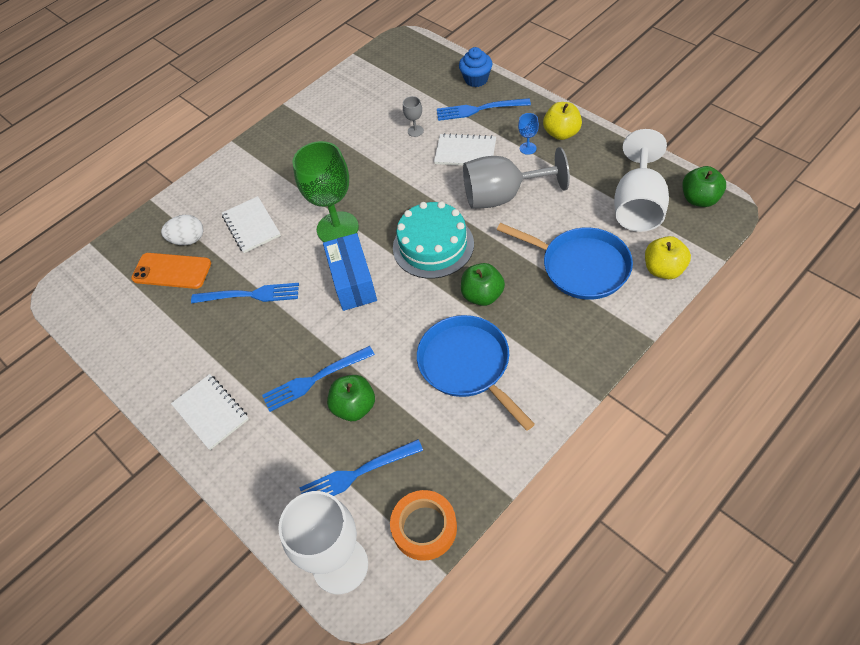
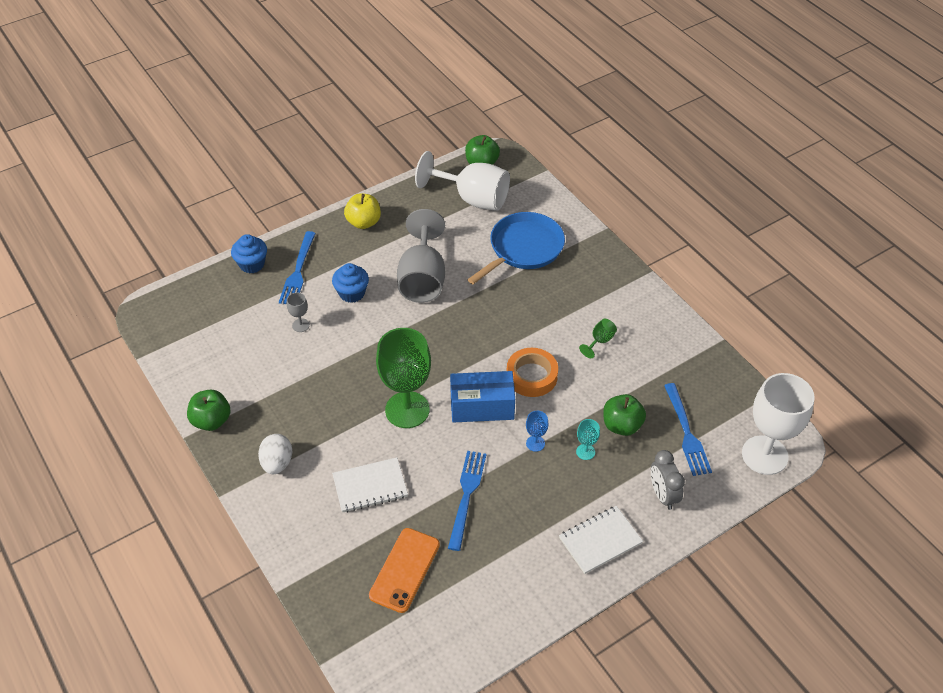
camera: 85 degrees left, 5 degrees down
(188, 240) = (364, 551): white egg -> white egg (277, 463)
(270, 461) = (663, 495): none -> grey clock
(314, 380) = (585, 452): blue fork -> turquoise goblet
(424, 527) = (740, 396): orange tape -> orange tape (531, 376)
(433, 245) = (461, 339): turquoise cake -> none
(465, 152) = (352, 293): white notebook -> blue cupcake
(467, 365) = (600, 341): blue pan -> green goblet
(482, 295) = (531, 316): green apple -> green apple (211, 420)
(528, 148) = (371, 249): blue goblet -> blue goblet (535, 443)
(663, 269) = (544, 203): yellow apple -> none

